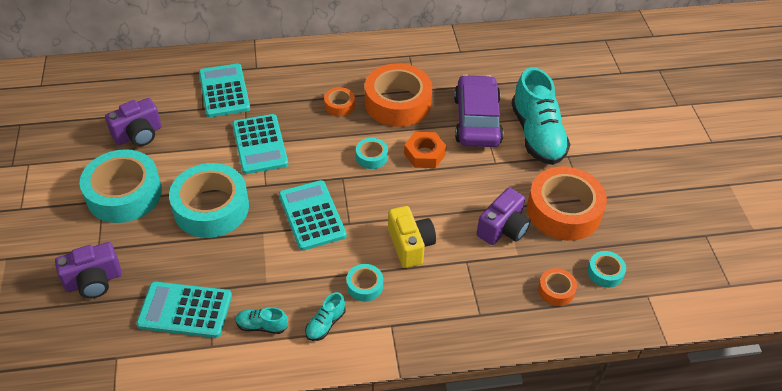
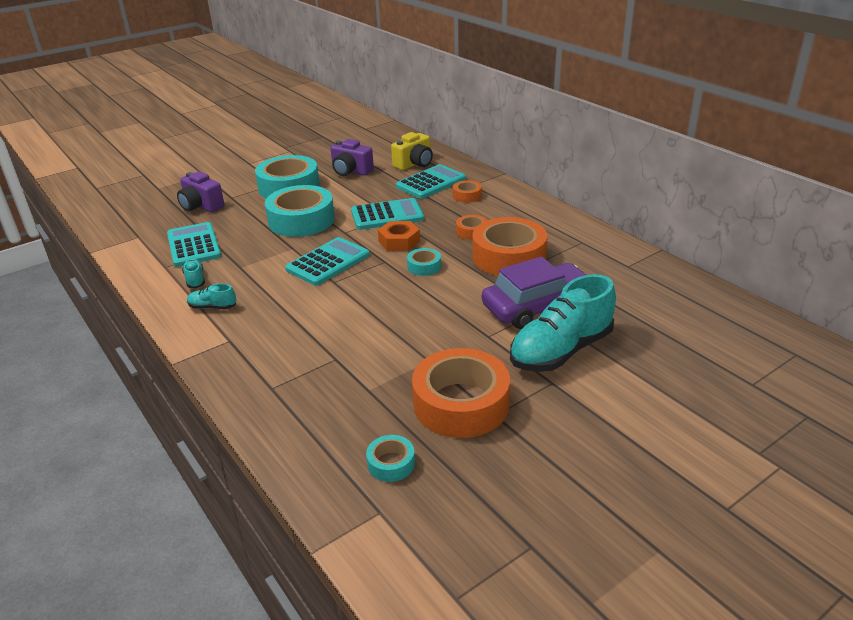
camera: 65 degrees right, 15 degrees down
(260, 144) = (387, 215): turquoise calculator -> turquoise calculator turned 150 degrees counterclockwise
(364, 286) = (266, 312): turquoise tape -> none
(410, 245) = (331, 320): yellow camera -> yellow camera (414, 164)
(424, 154) = (456, 291): orange nut -> orange nut (399, 241)
(503, 229) = (397, 368): purple camera -> none
(556, 290) = (337, 431): orange tape -> orange tape (467, 195)

